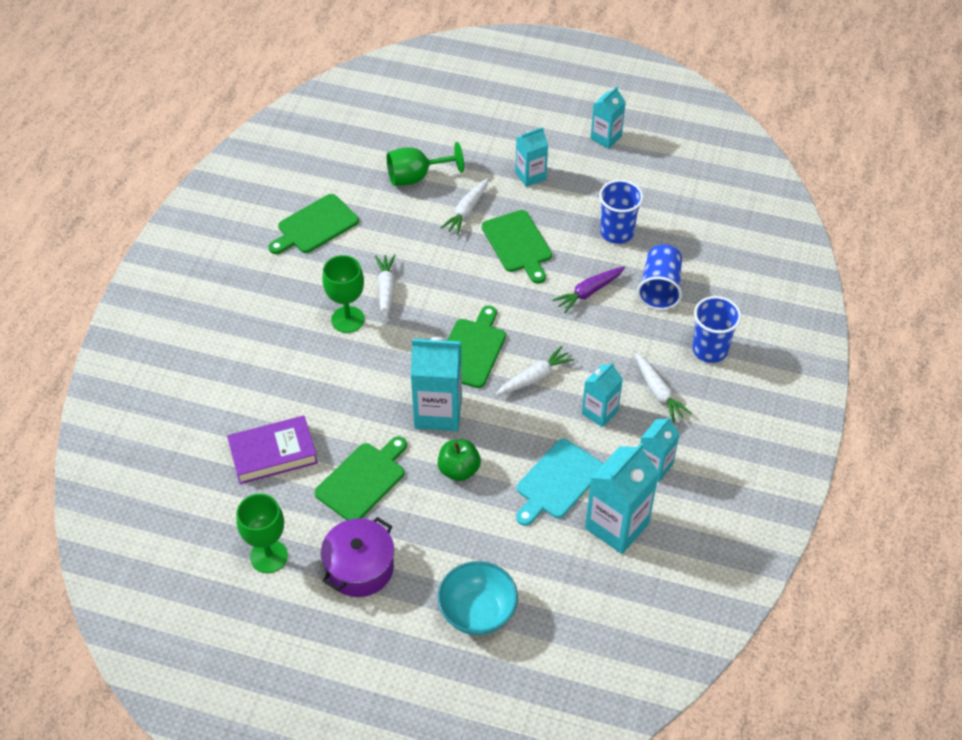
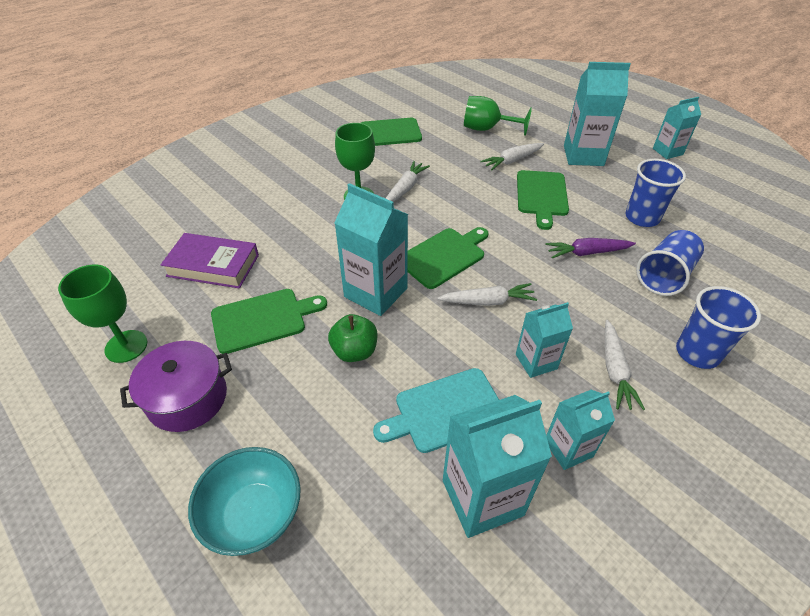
camera: 30 degrees right, 5 degrees down
(530, 176) = (583, 155): turquoise carton -> turquoise carton, size x1.65

